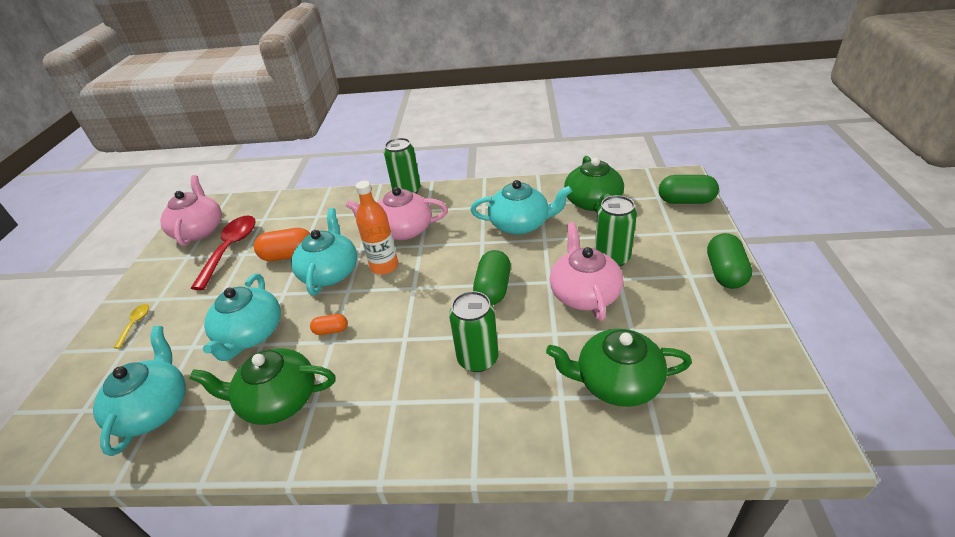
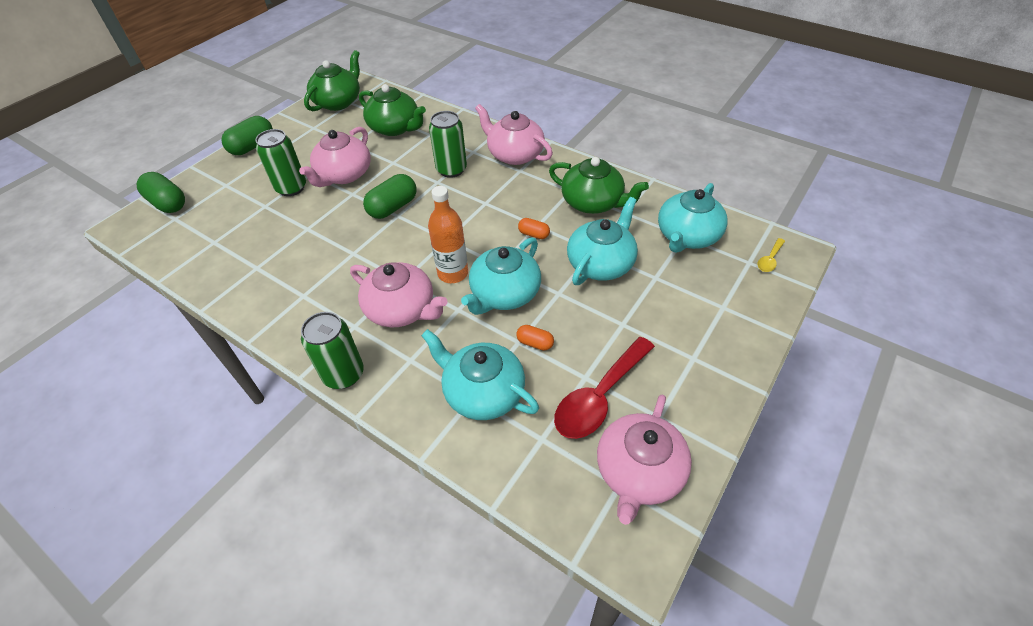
camera: 150 degrees left, 10 degrees up
(135, 324) = (716, 333): yellow spoon -> yellow spoon (769, 260)
(288, 255) = (535, 343): orange capsule -> orange capsule, size x0.54
(417, 424) = (514, 154): none -> pink teapot
(520, 224) = (303, 253): turquoise teapot -> turquoise teapot (482, 392)
(593, 202) = (221, 242): green teapot -> green teapot (338, 102)

